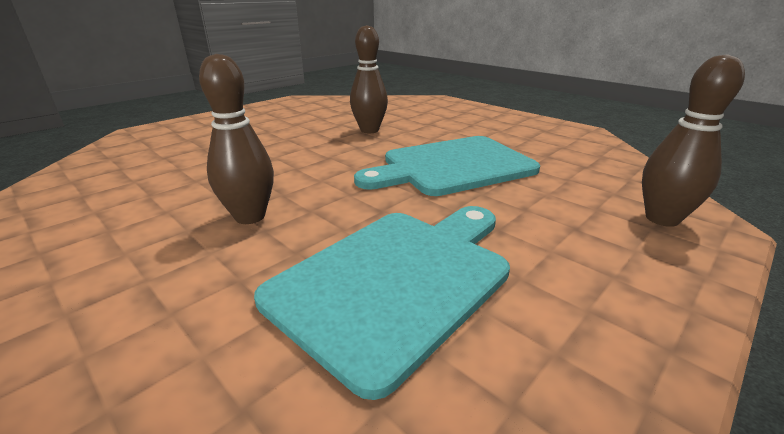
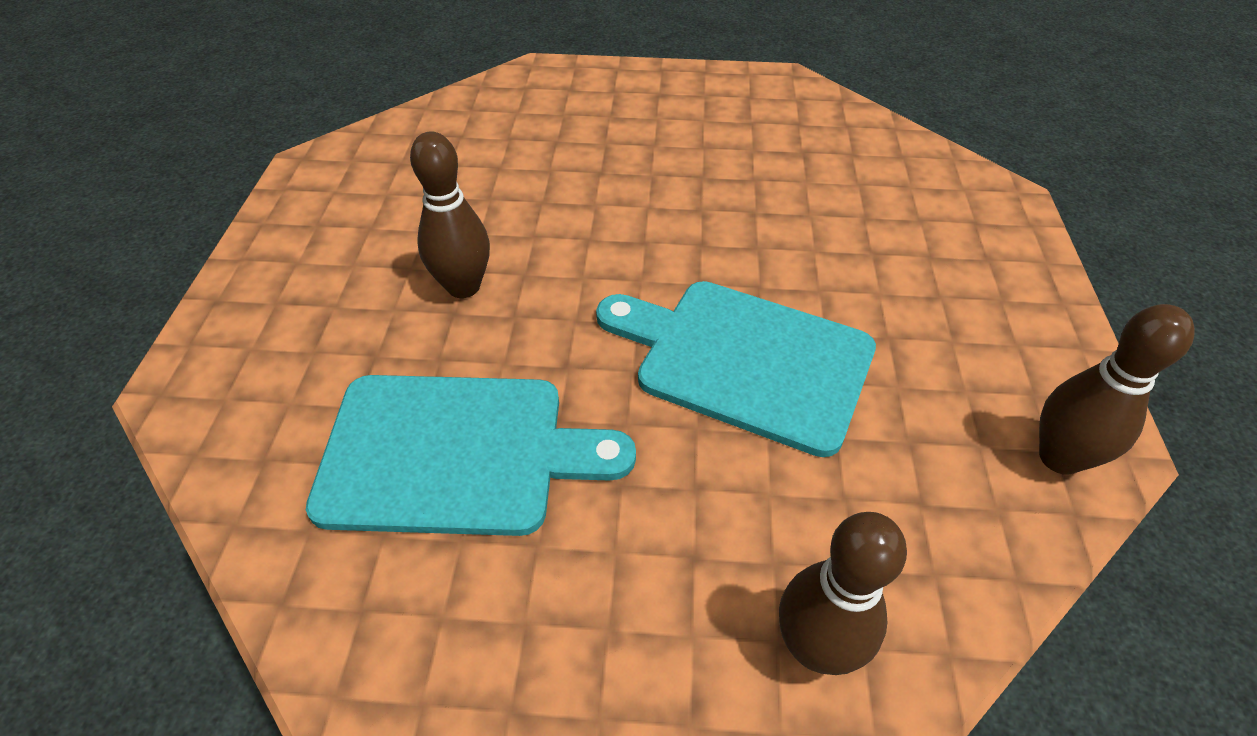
camera: 50 degrees right, 20 degrees up
(369, 130) = (767, 217): brown bowling pin -> brown bowling pin (1059, 458)

